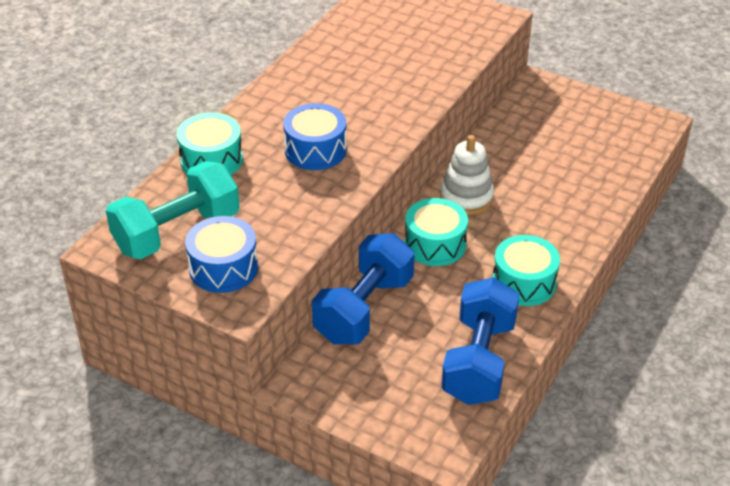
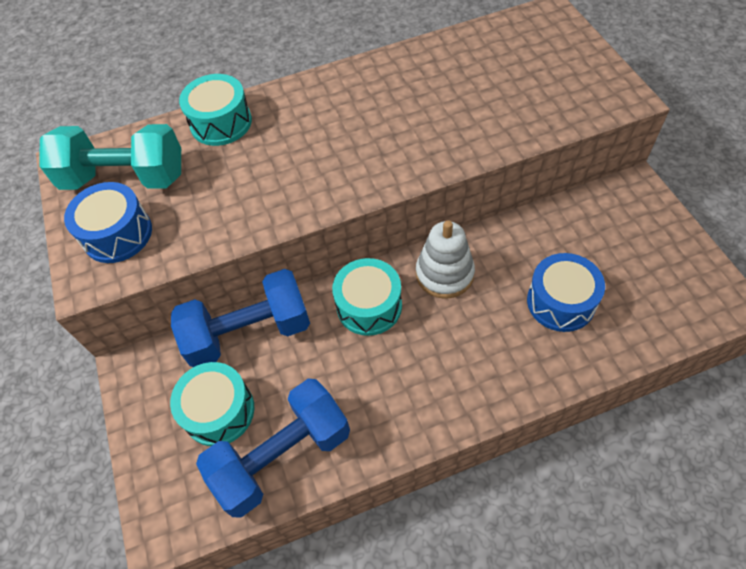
camera: 45 degrees right, 15 degrees up
(315, 150) = (306, 158): blue drum -> blue drum (560, 302)
(524, 283) = (404, 401): turquoise drum -> turquoise drum (219, 411)

